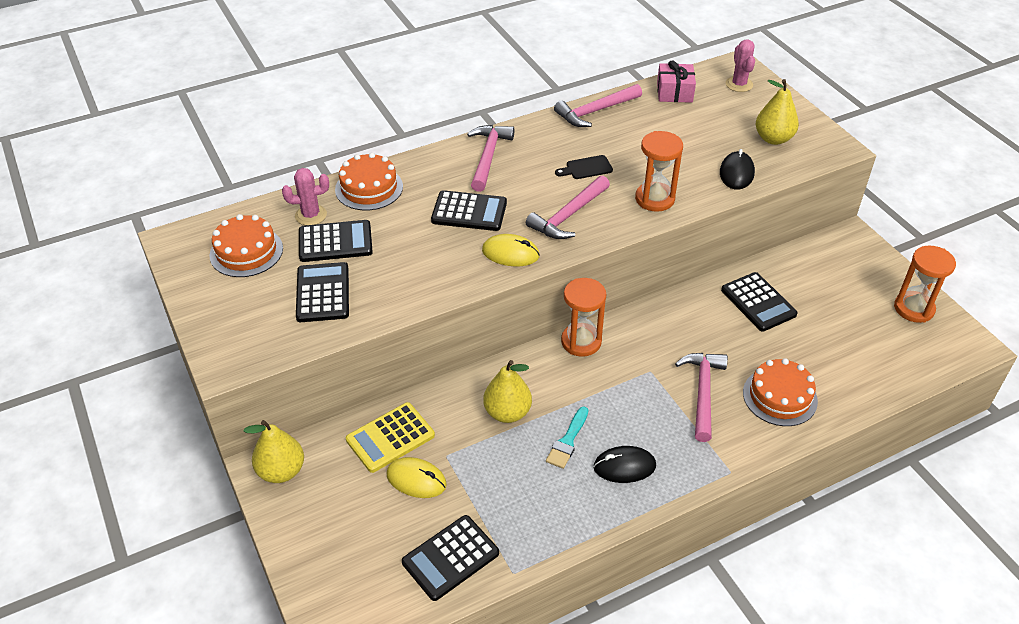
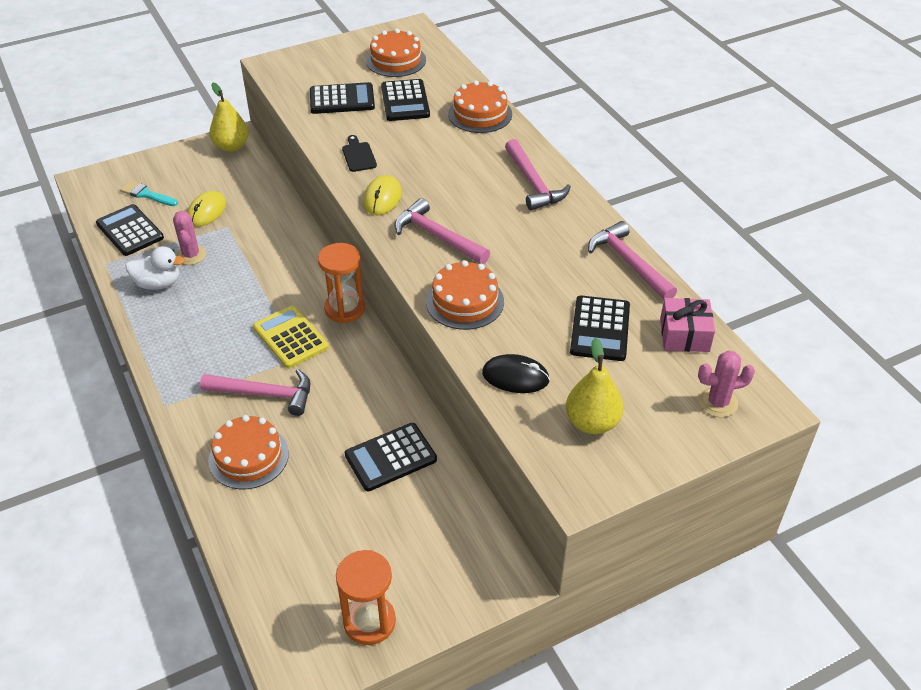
camera: 90 degrees right, 0 degrees up
(311, 215) = (441, 86): pink cactus -> pink cactus (191, 255)
(390, 438) = (251, 196): yellow calculator -> yellow calculator (290, 337)
(469, 212) = (444, 172): black calculator -> black calculator (600, 329)
(488, 157) = (533, 183): pink hammer -> pink hammer turned 60 degrees clockwise
(507, 412) = (265, 260): yellow pear -> none
(549, 509) = (158, 283): none -> white duck
(568, 440) = (226, 296): turquoise brush -> turquoise brush (147, 194)
(586, 168) = (518, 252): black cutting board -> black cutting board (358, 155)
(624, 466) = (189, 331): black mouse -> none
(654, 199) = (465, 301): orange hourglass -> orange cake

